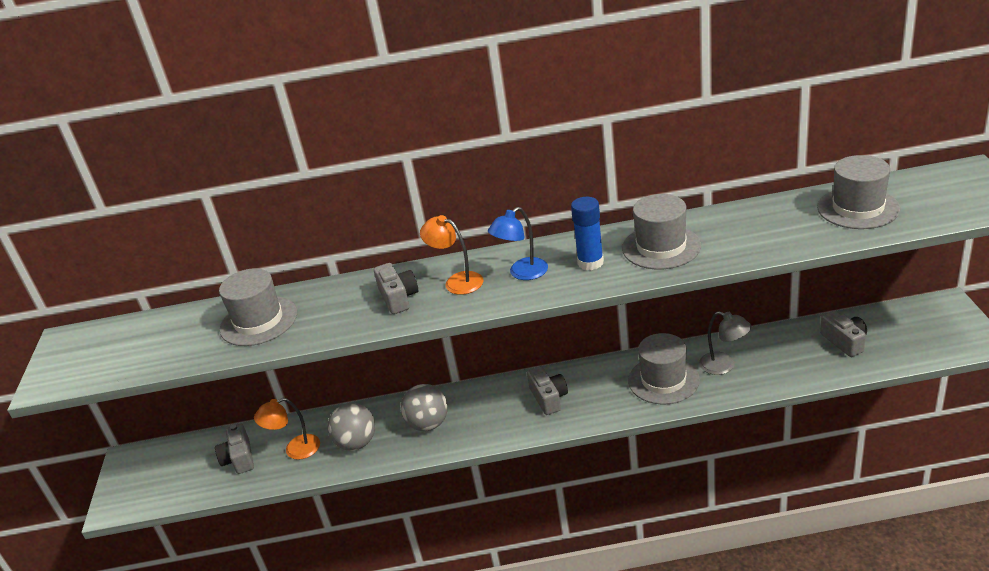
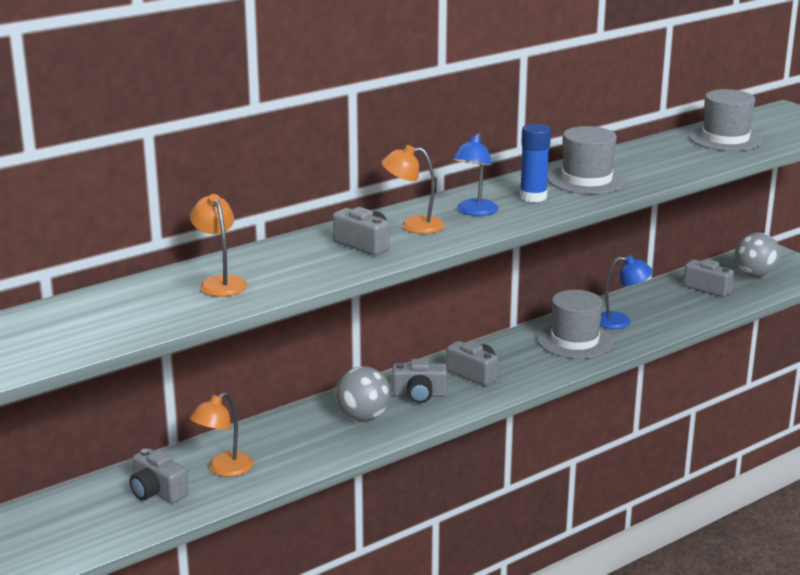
camera: 35 degrees left, 10 degrees down
(258, 321) = (220, 282): grey hat -> orange lamp
(356, 443) = (295, 448): grey ball -> grey ball (755, 275)
(488, 410) = (419, 395): none -> grey camera
(724, 366) = (620, 321): grey lamp -> blue lamp

